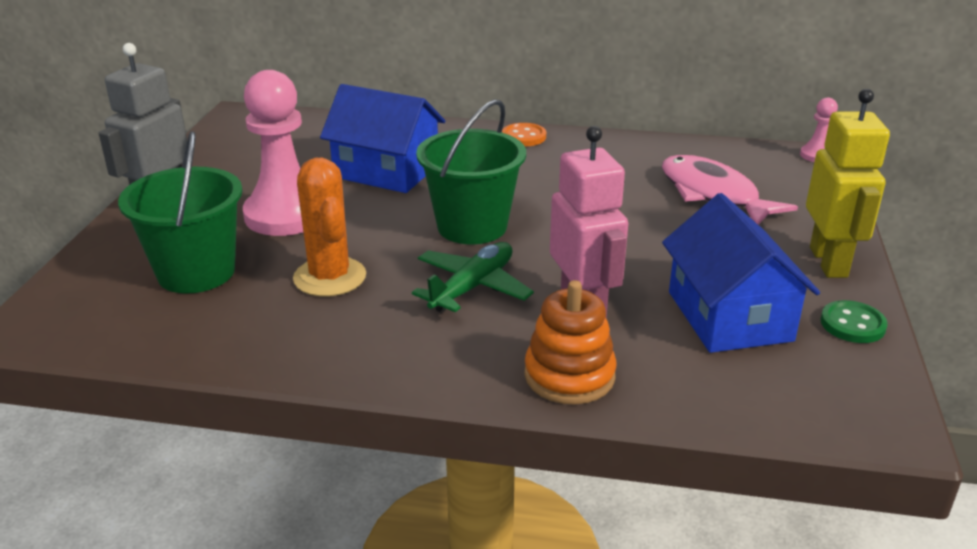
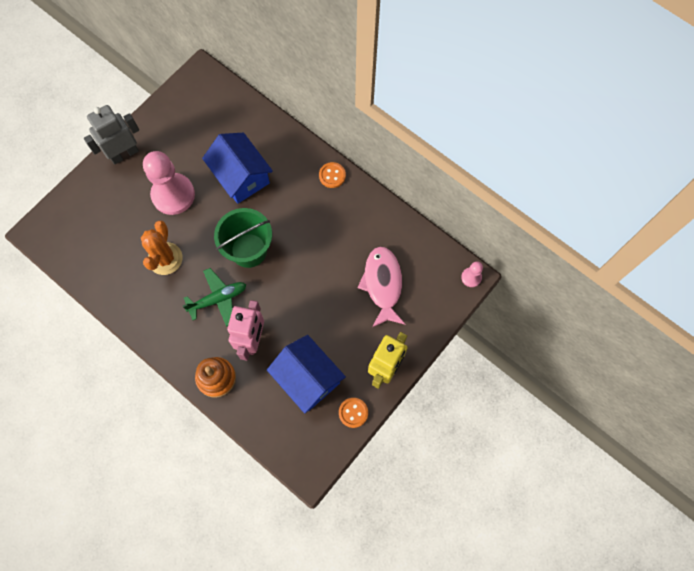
camera: 30 degrees right, 40 degrees up
(196, 272) = (114, 224): green bucket -> none
(729, 316) = (307, 378): blue house -> blue house turned 60 degrees counterclockwise
(852, 324) = (353, 412): green button -> orange button

